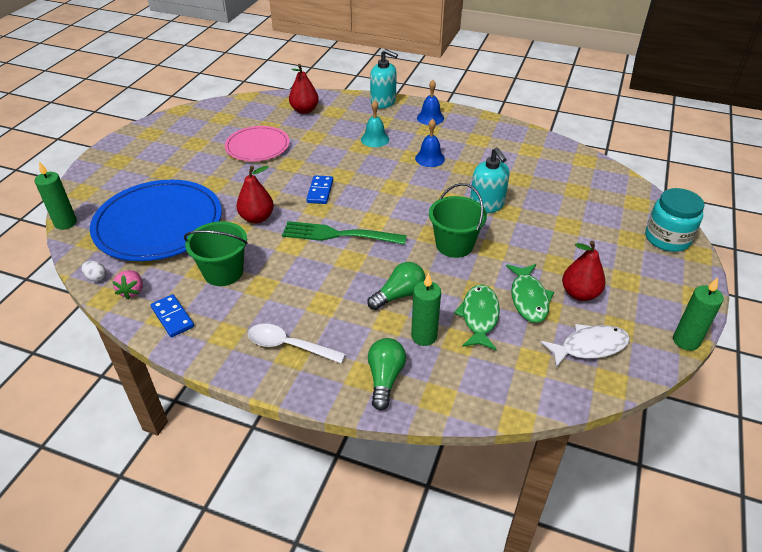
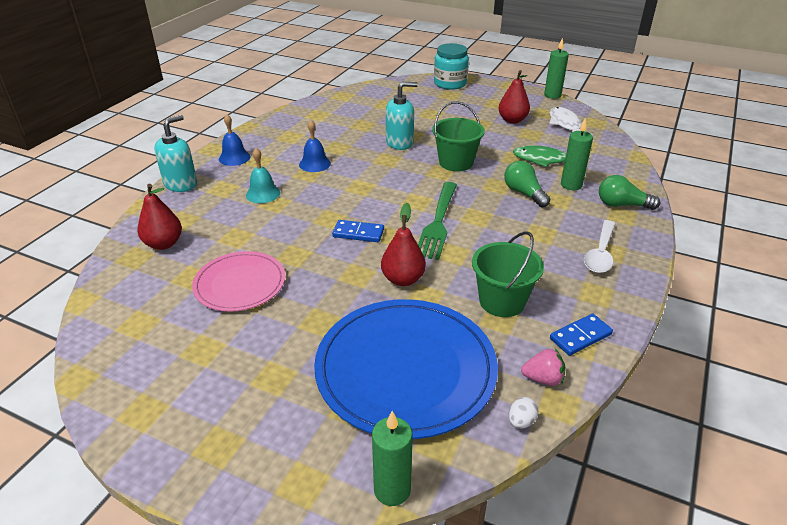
camera: 85 degrees left, 5 degrees down
(528, 298) = (520, 139): green fish -> none

